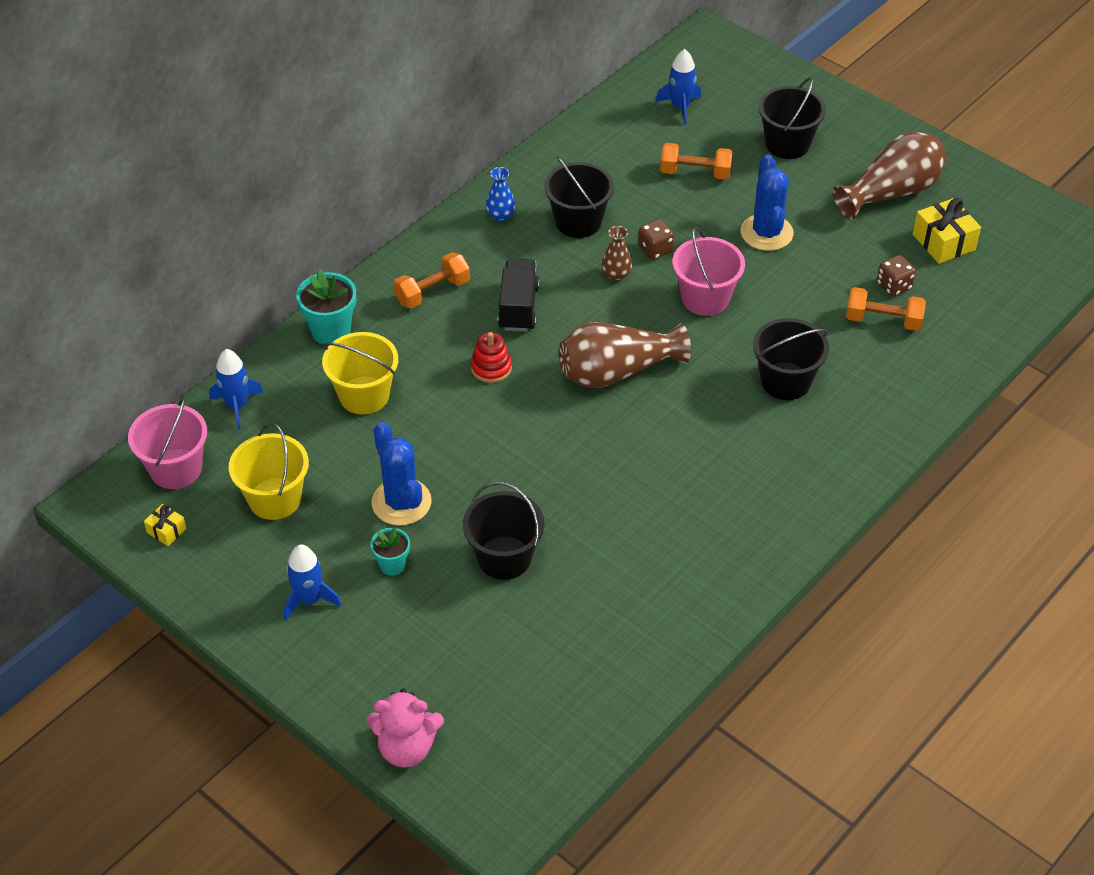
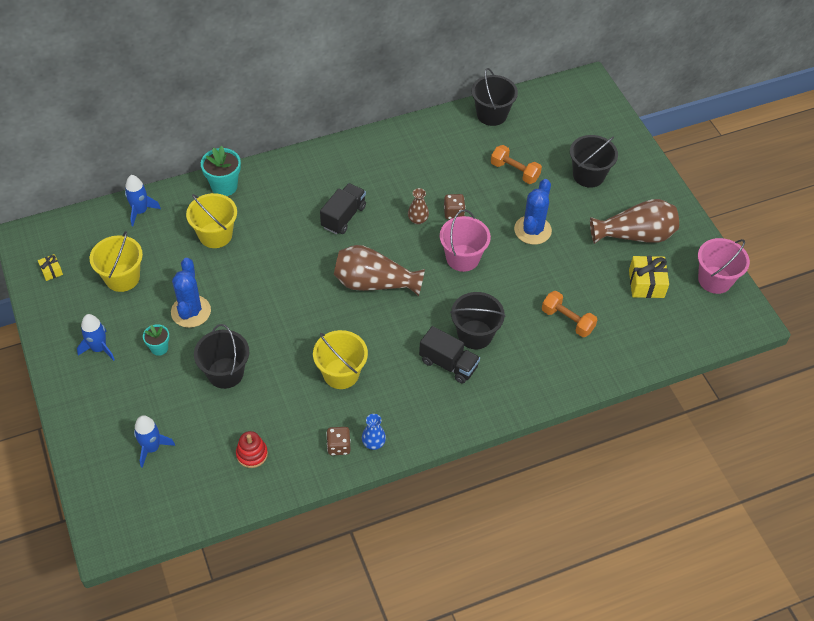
camera: 25 degrees right, 5 degrees up
(176, 469) = (81, 235): pink bucket -> pink bucket (714, 280)
(406, 748) = (90, 465): pink teddy bear -> none
(432, 292) = (299, 186): orange dumbbell -> none
(491, 368) = (300, 249): red stacking toy -> red stacking toy (252, 454)
(500, 215) = (374, 152): blue vase -> blue vase (373, 443)
(578, 222) = (418, 175): black bucket -> black bucket (492, 114)
(654, 495) = (341, 373): none -> yellow bucket
(680, 107) = (536, 124): blue rocket -> blue rocket (152, 448)
(778, 428) = (448, 364): none -> black truck
(894, 286) = (591, 300): brown dice -> brown dice (338, 446)

